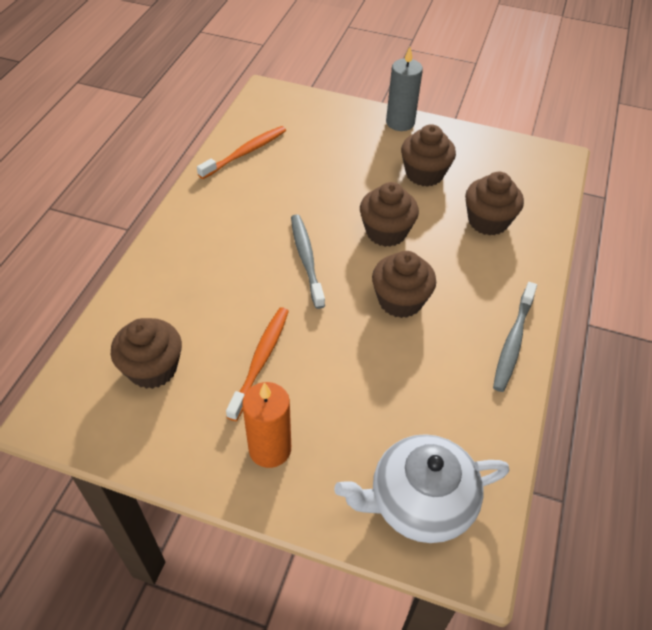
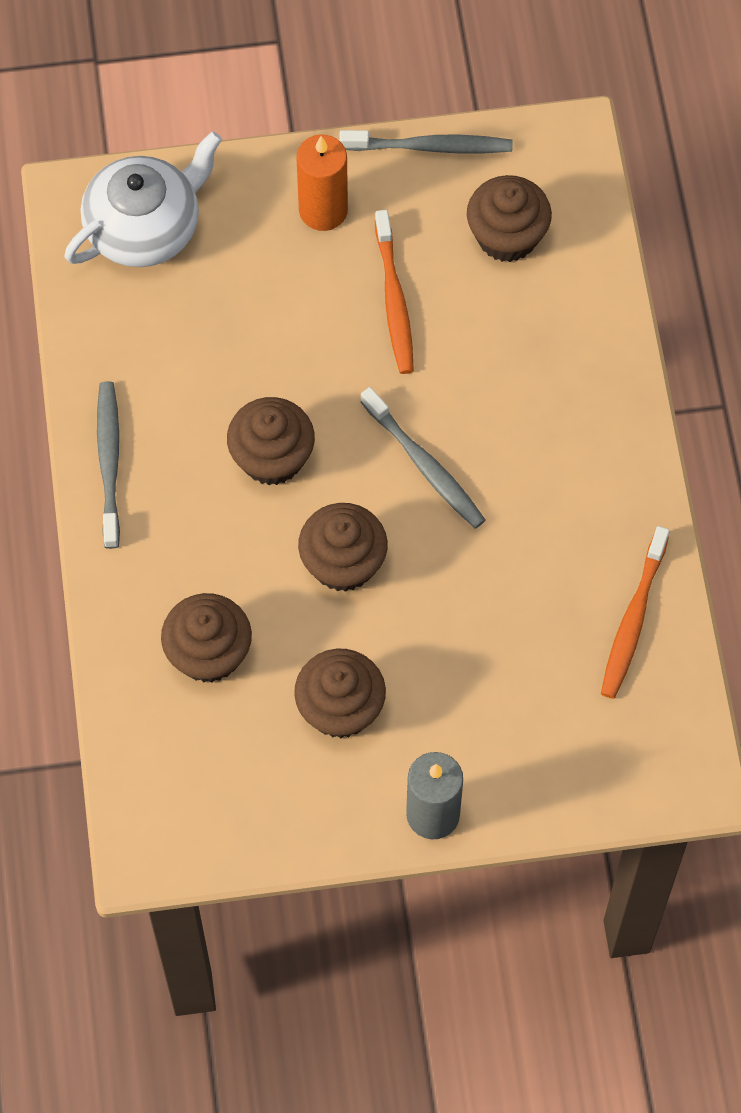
camera: 155 degrees right, 15 degrees up
(155, 462) = (430, 147): none -> grey toothbrush

